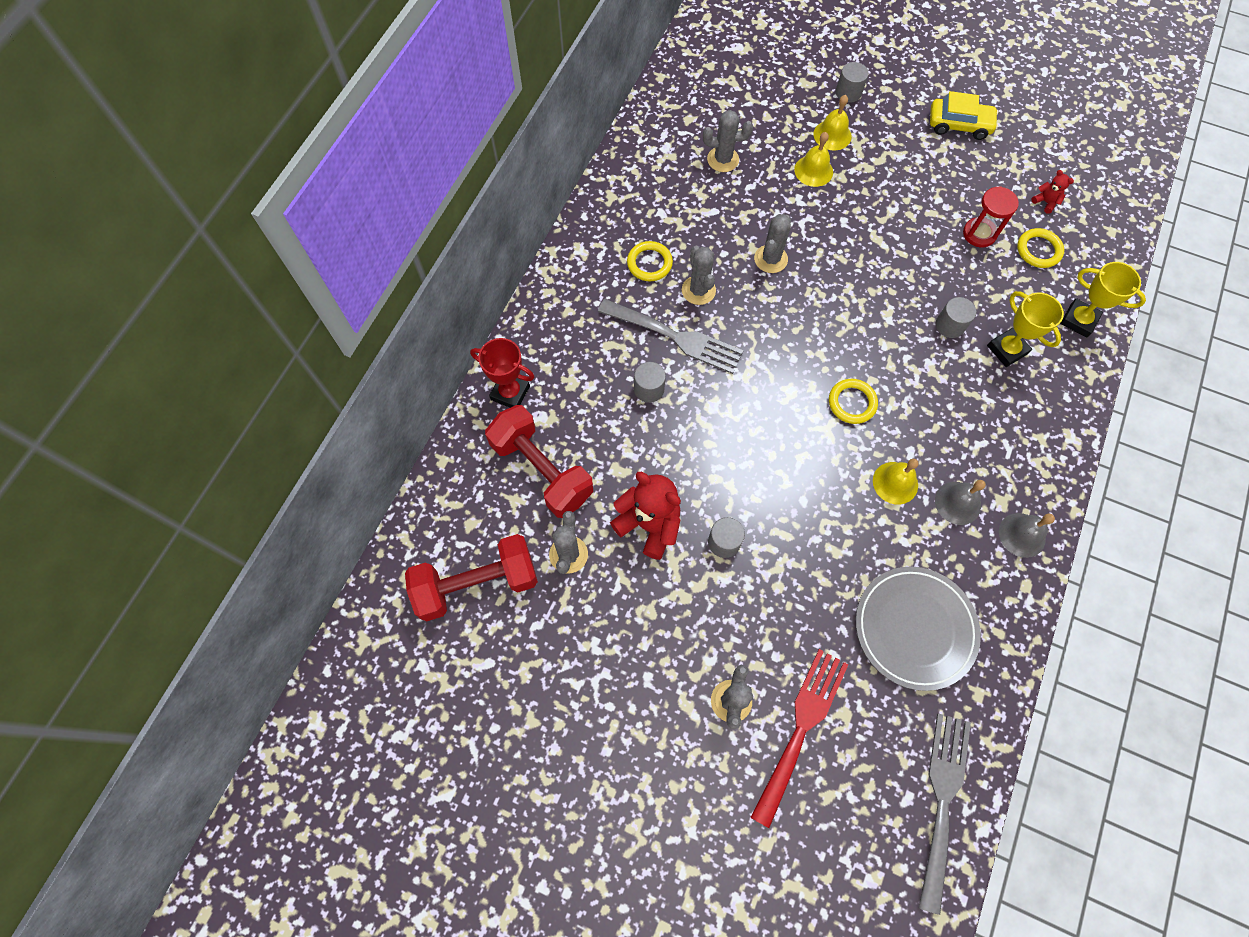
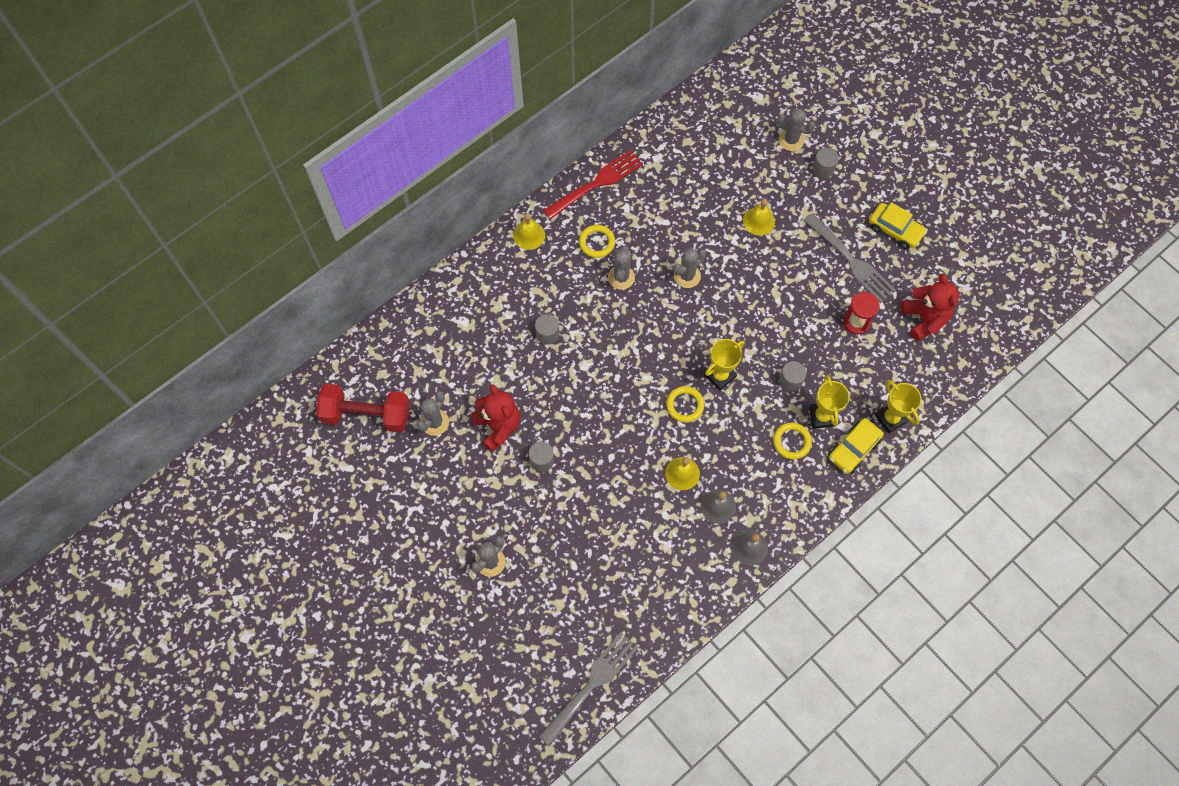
camera: 25 degrees right, 0 degrees up
(510, 393) = (451, 296): red trophy -> none
(542, 470) = (446, 358): red dumbbell -> none
(675, 337) = (586, 305): grey fork -> grey fork (851, 261)
(723, 159) = (695, 184): grey cactus -> grey cactus (791, 140)
(801, 728) = (526, 599): red fork -> red fork (596, 183)
(832, 135) = (790, 198): yellow bell -> yellow bell (529, 235)
(871, 352) = (720, 375): none -> yellow trophy
(914, 628) = (637, 573): grey plate -> none
(1038, 250) = (894, 353): yellow ring -> yellow ring (791, 442)
(1045, 202) = (924, 319): red teddy bear -> red teddy bear, size x2.20
(1062, 370) = (854, 449): none -> yellow car

